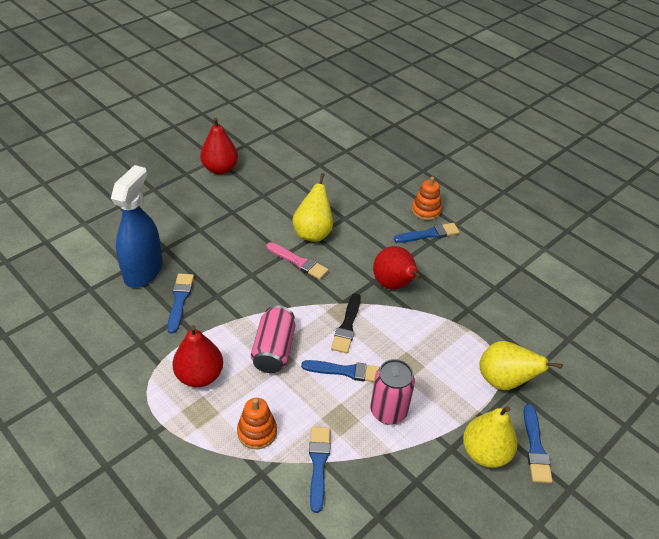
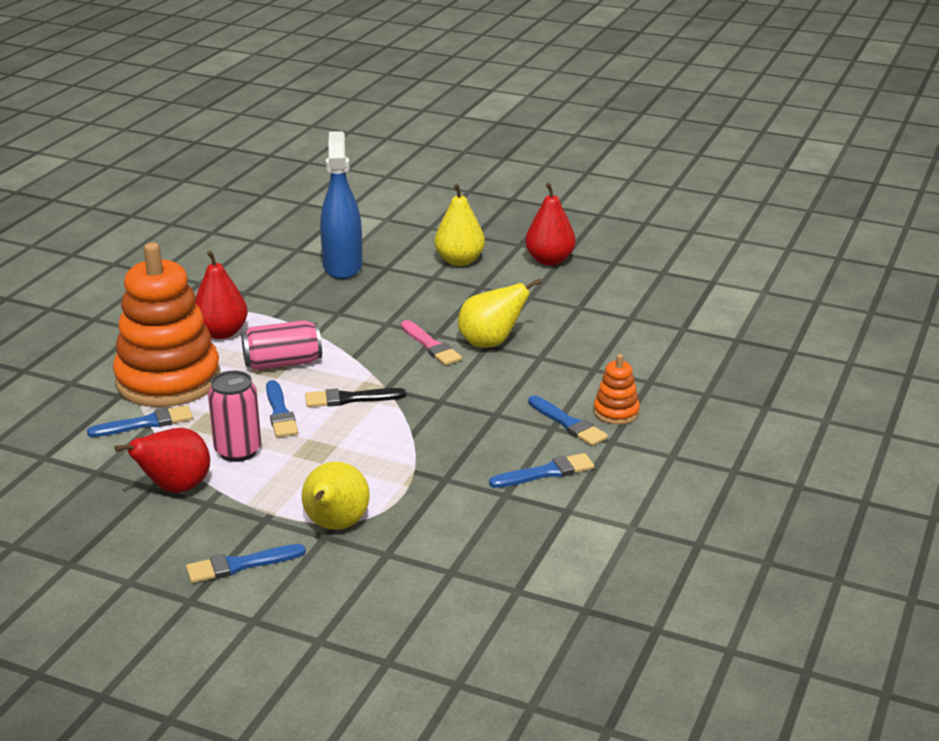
camera: 70 degrees right, 15 degrees down
(143, 271) = (342, 266): blue spray bottle -> blue spray bottle turned 90 degrees counterclockwise
(180, 300) = (316, 296): blue brush -> blue brush (546, 472)
(257, 432) = (168, 380): orange stacking toy -> orange stacking toy, size x2.35
(298, 262) = (431, 346): pink brush -> pink brush turned 45 degrees counterclockwise
(394, 285) = (445, 416): red pear -> red pear (175, 488)
(485, 452) = (213, 528): yellow pear -> yellow pear (459, 261)

